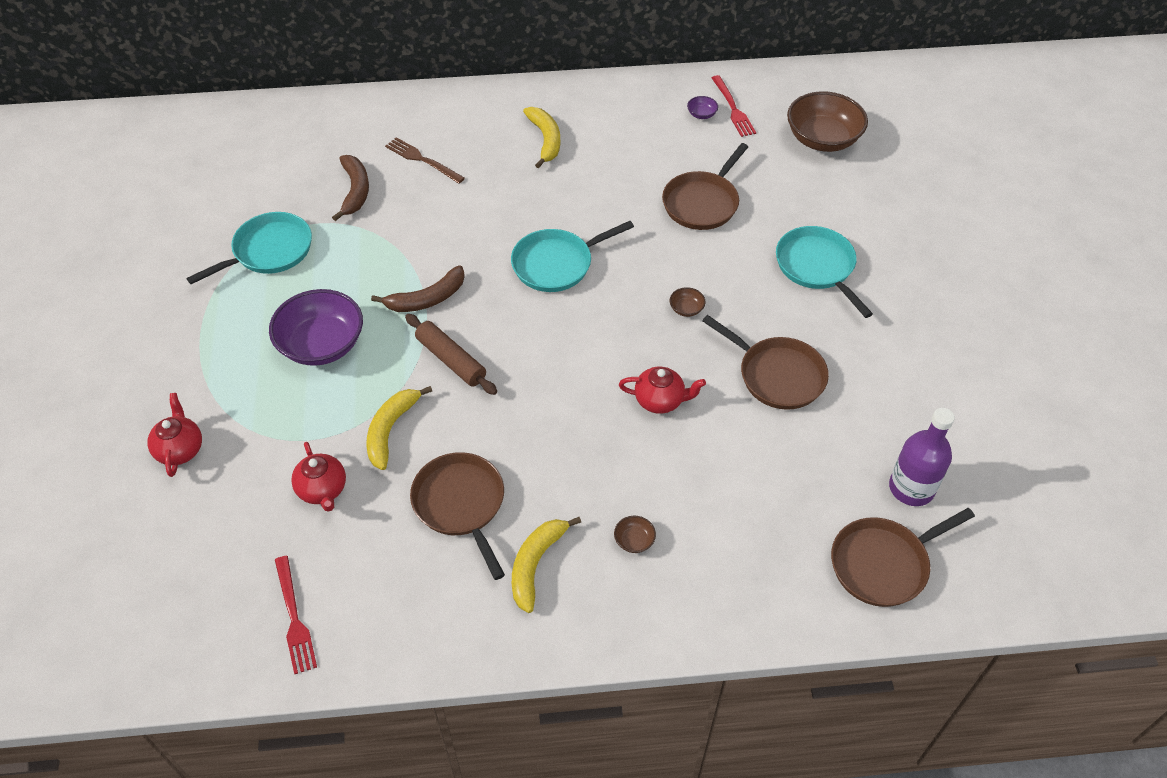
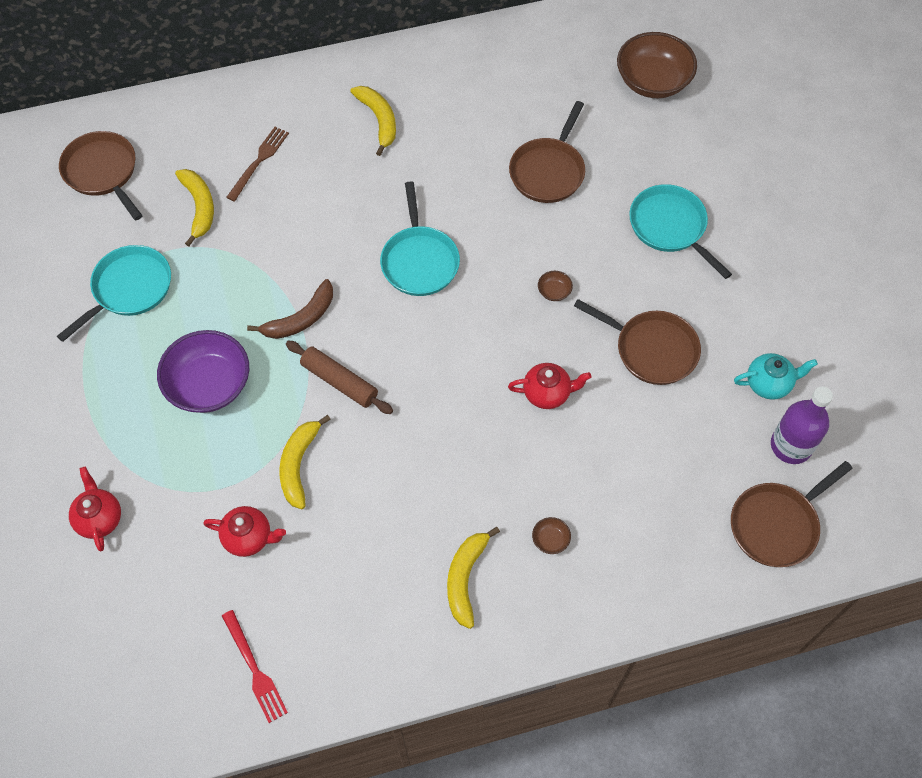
camera: 10 degrees left, 10 degrees up
(323, 490) = (249, 537): red teapot -> red teapot turned 45 degrees counterclockwise
(355, 191) = (199, 207): brown banana -> yellow banana
(422, 160) = (259, 161): brown fork -> brown fork turned 90 degrees clockwise
(461, 504) = (383, 530): brown pan -> brown pan (103, 172)
(556, 264) = (419, 261): turquoise pan -> turquoise pan turned 60 degrees counterclockwise
(701, 114) = (529, 68): purple bowl -> none
(733, 108) = (559, 57): red fork -> none
(897, 425) = (769, 383): none -> turquoise teapot

